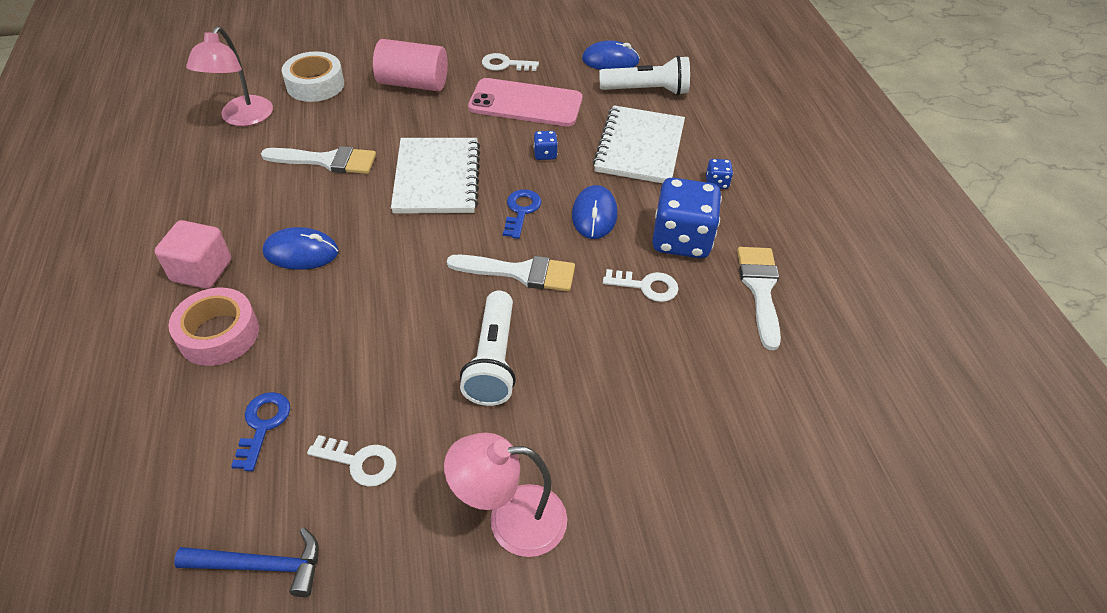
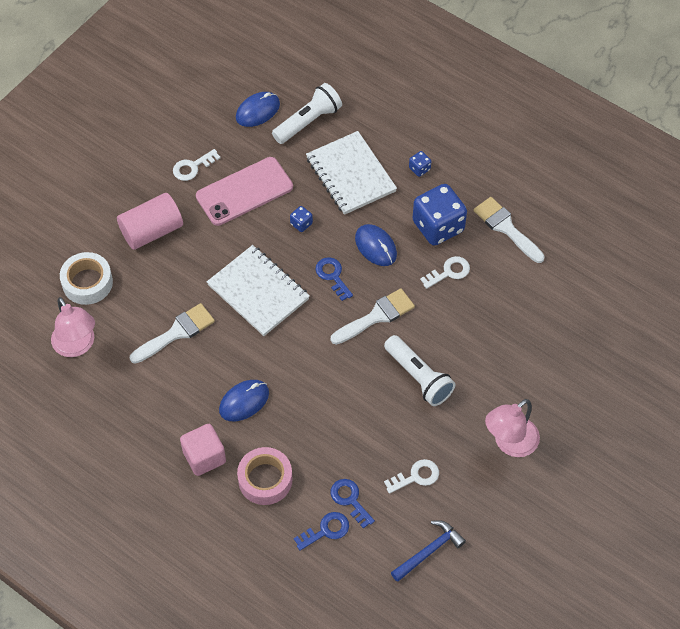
camera: 40 degrees left, 10 degrees up
(197, 435) = (326, 530): none -> blue key

